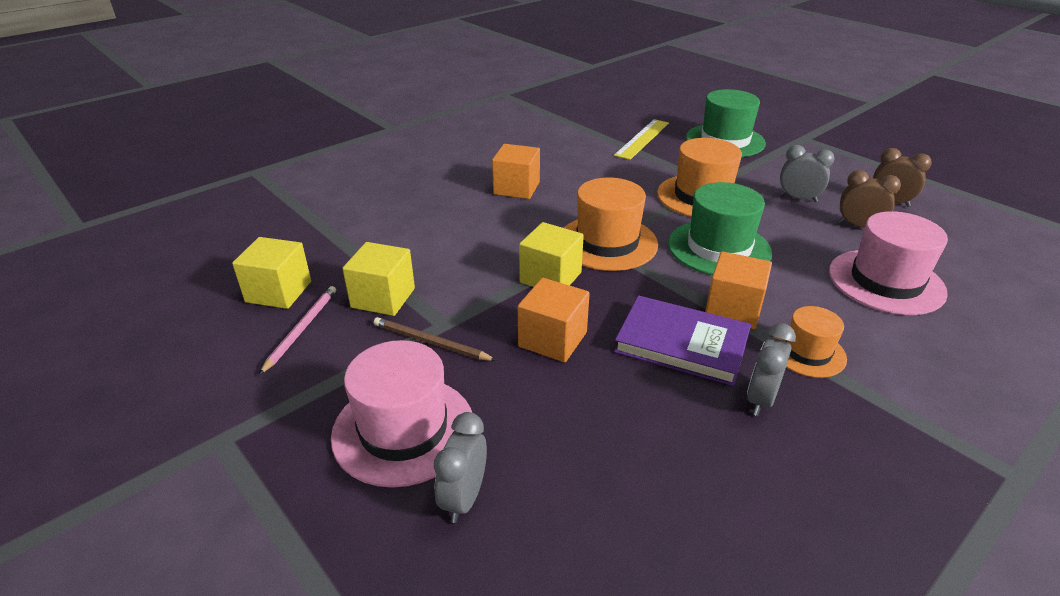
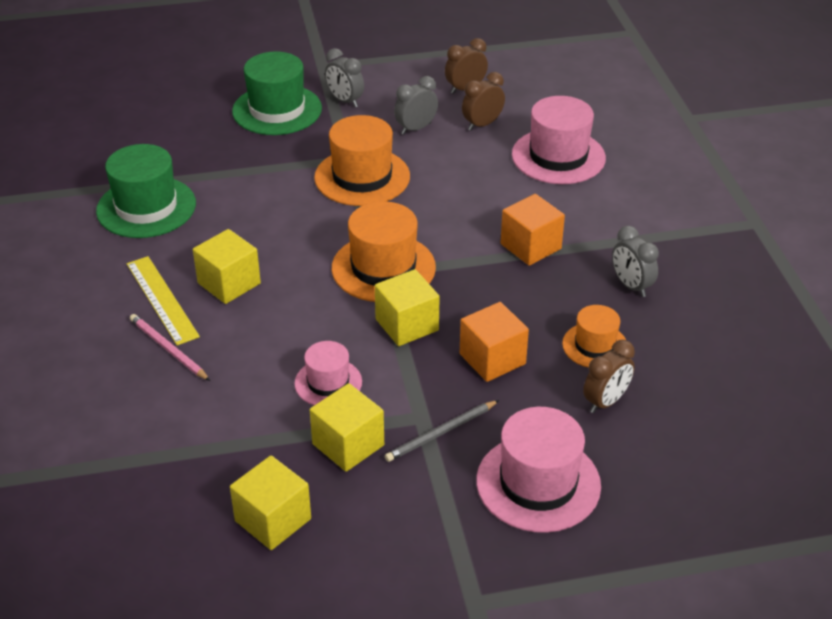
camera: 60 degrees left, 5 degrees up
(301, 329) = (354, 516): pink pencil -> pink pencil (168, 349)
(431, 342) = (441, 433): brown pencil -> grey pencil
(447, 264) = (328, 383): none -> pink hat
(464, 498) = (628, 472): grey clock -> grey clock (345, 101)
(516, 188) = (229, 283): orange cube -> yellow cube
(559, 441) = (605, 402): none -> brown clock
(642, 139) = (216, 156): yellow ruler -> yellow ruler (162, 299)
(681, 344) = (549, 293): purple book -> none
(719, 248) = (447, 210): green hat -> green hat (146, 207)
(807, 352) = (602, 238): orange hat -> orange hat (595, 345)

